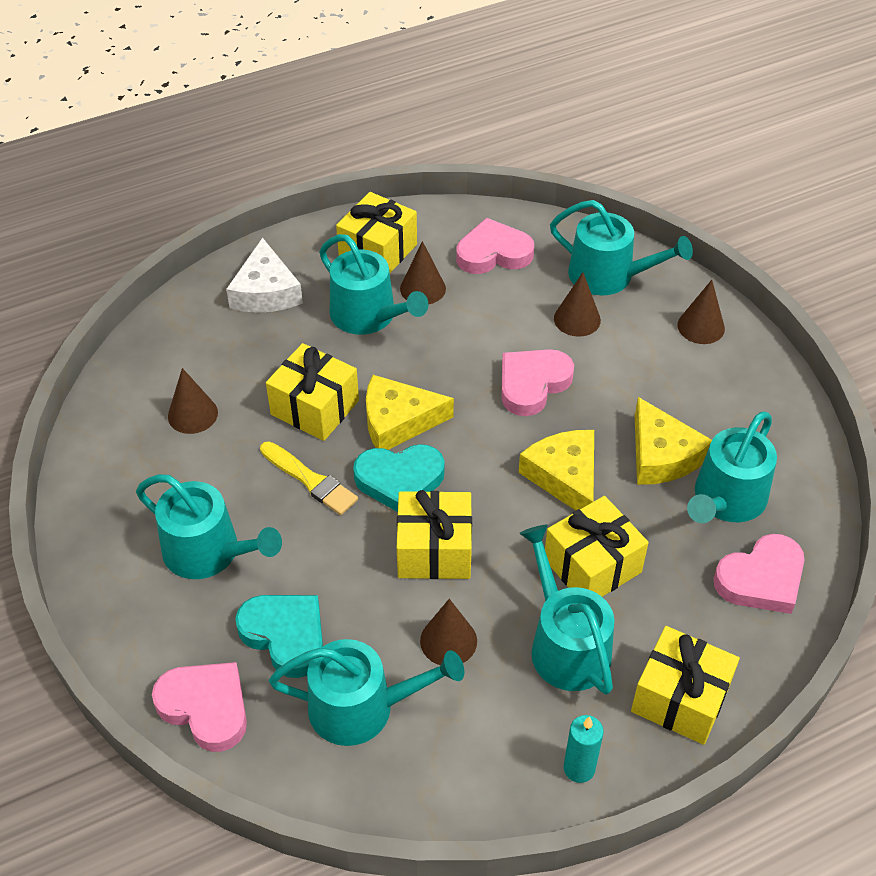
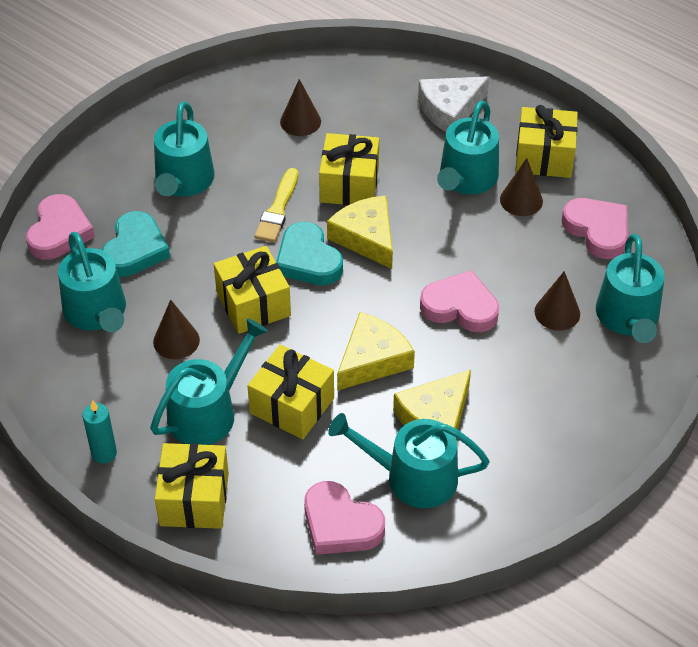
camera: 65 degrees right, 0 degrees up
(701, 327) = (610, 403): brown cone -> none

